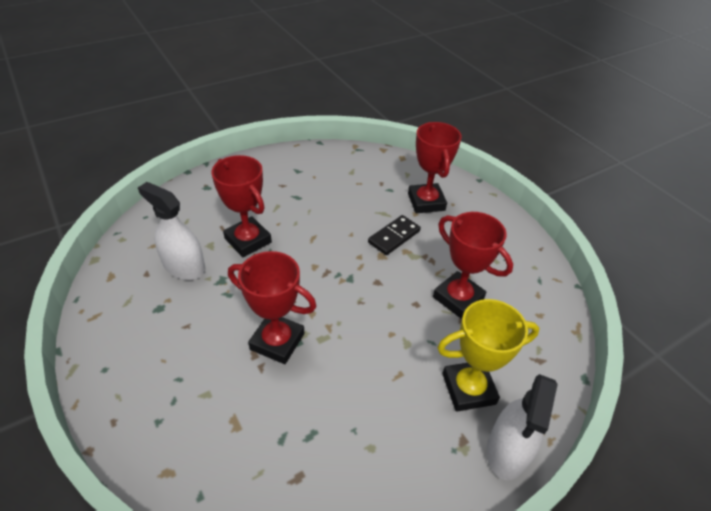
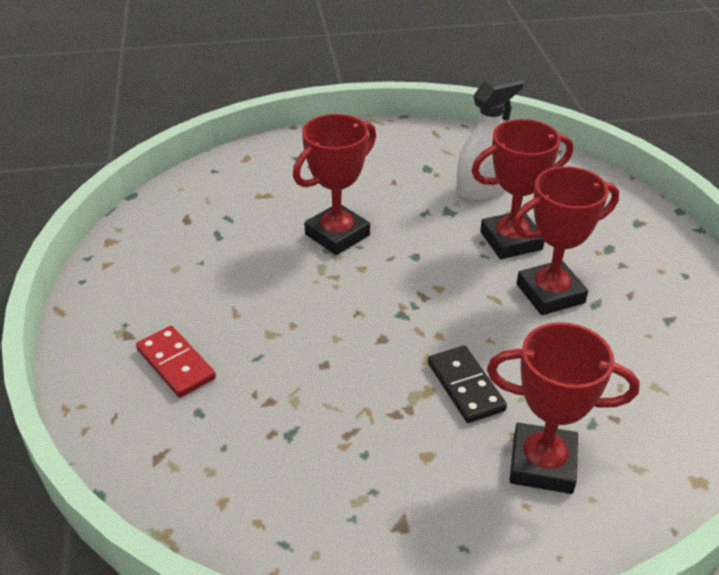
camera: 115 degrees right, 5 degrees down
(458, 298) = (308, 413): red trophy -> red trophy (550, 293)
(468, 389) = (175, 364): yellow trophy -> red domino
(507, 450) = (89, 365): white spray bottle -> none

